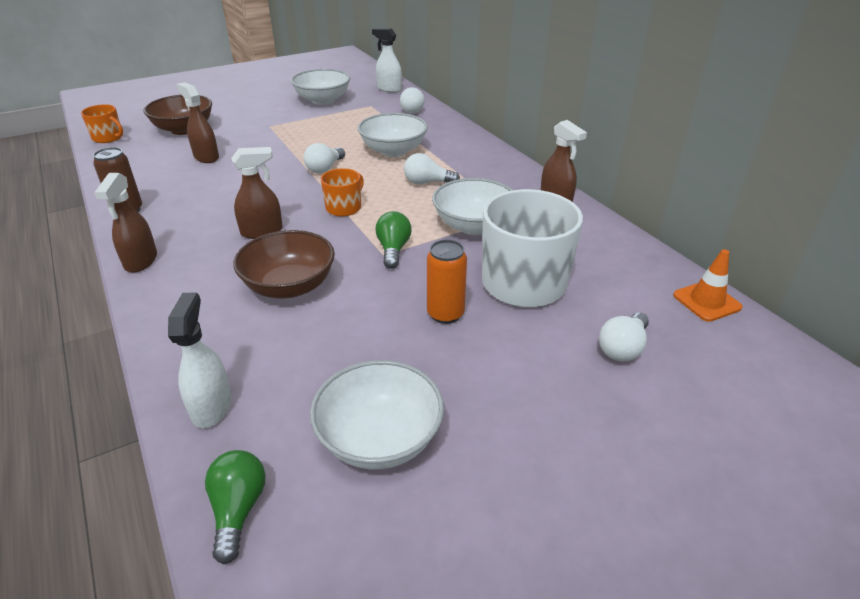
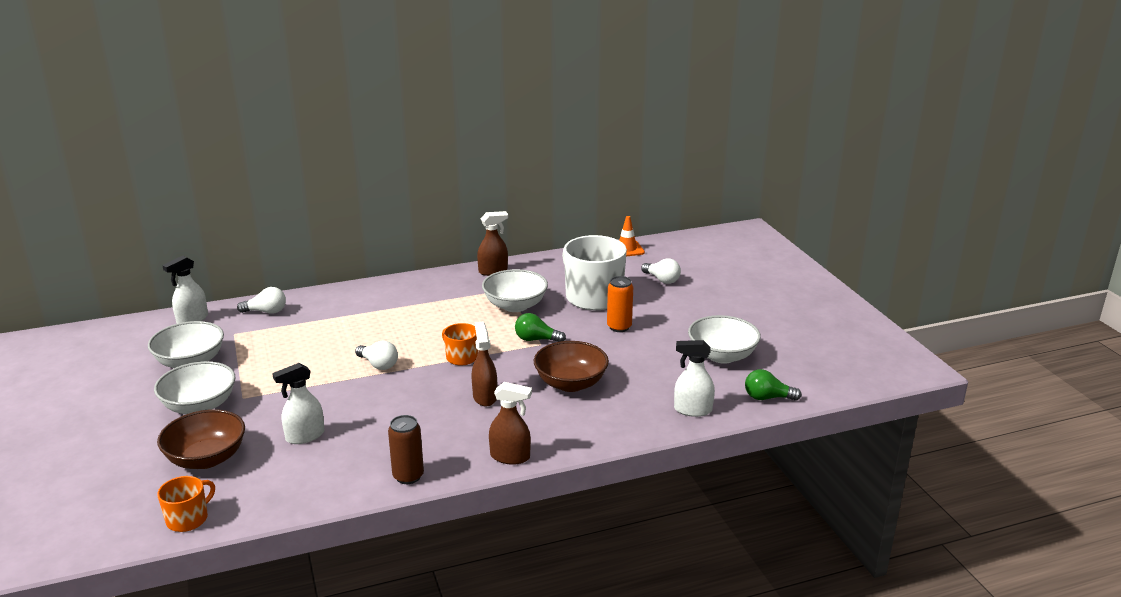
camera: 80 degrees left, 10 degrees down
(206, 157) = (304, 436): brown spray bottle -> white spray bottle
(393, 151) = (361, 328): white bowl -> white bowl (199, 406)
(427, 183) = (436, 317): white light bulb -> none

